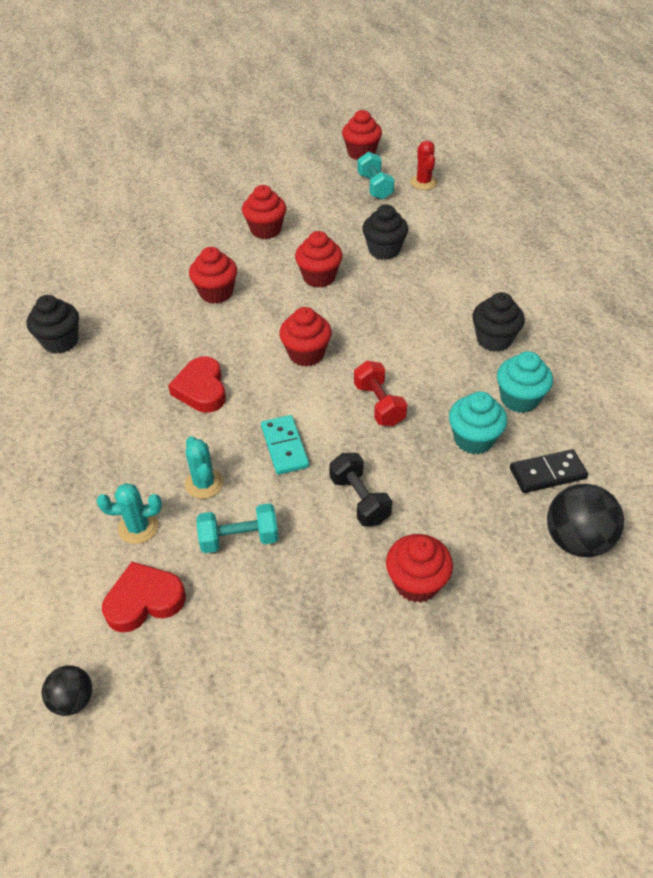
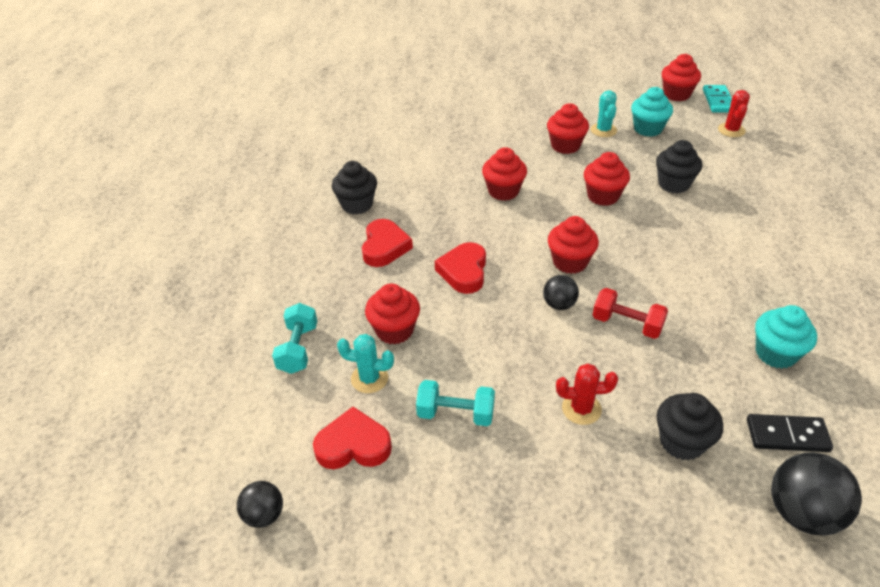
camera: 20 degrees right, 5 degrees down
(107, 382) = (384, 247): none -> red heart
(204, 483) = (439, 355): turquoise cactus -> turquoise cactus (603, 130)
(284, 447) = (523, 341): turquoise domino -> turquoise domino (718, 101)
(308, 400) = (559, 304): none -> black ball
(359, 499) = (581, 409): black dumbbell -> red cactus
(375, 187) = (681, 126): turquoise dumbbell -> turquoise dumbbell (298, 349)
(379, 404) = (627, 324): red dumbbell -> red dumbbell turned 60 degrees counterclockwise
(416, 583) = (615, 505): red cupcake -> red cupcake (394, 330)
(473, 439) = (715, 381): turquoise cupcake -> turquoise cupcake (648, 129)
(494, 339) = (764, 290): black cupcake -> black cupcake (682, 442)

